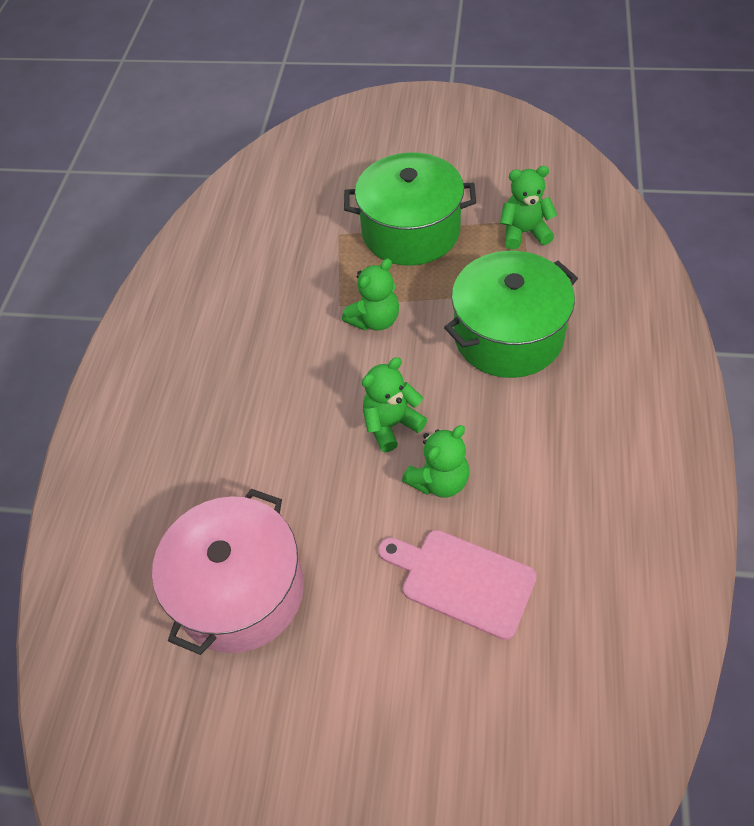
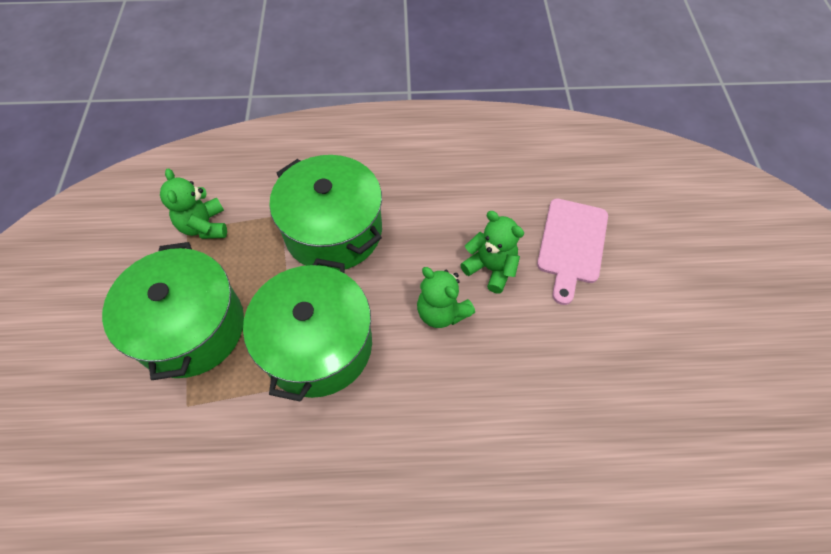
camera: 105 degrees left, 5 degrees up
(240, 590) = (635, 410): pink pot -> none
(375, 320) = (318, 345): green teddy bear -> green pot

